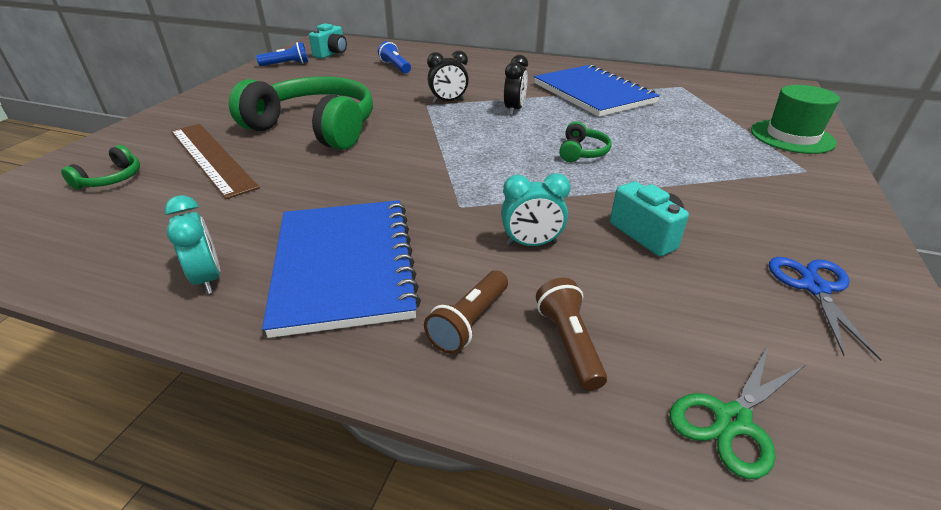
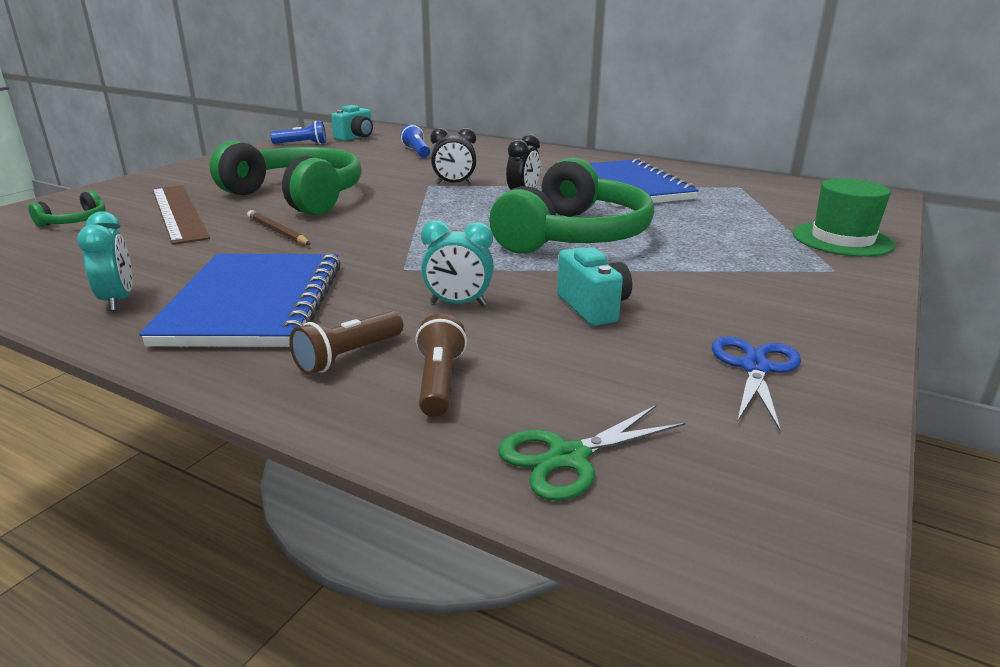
camera: 10 degrees right, 10 degrees down
(320, 173) = (277, 232): none -> brown pencil
(582, 152) = (573, 235): green headphones -> green headphones, size x2.45

